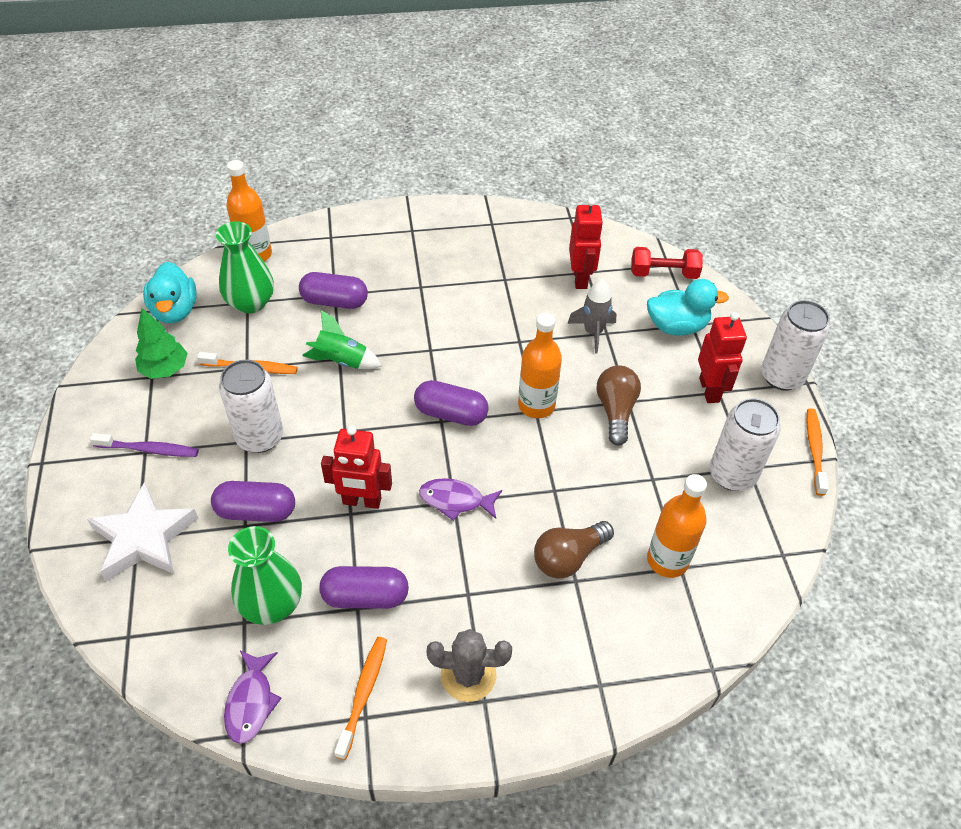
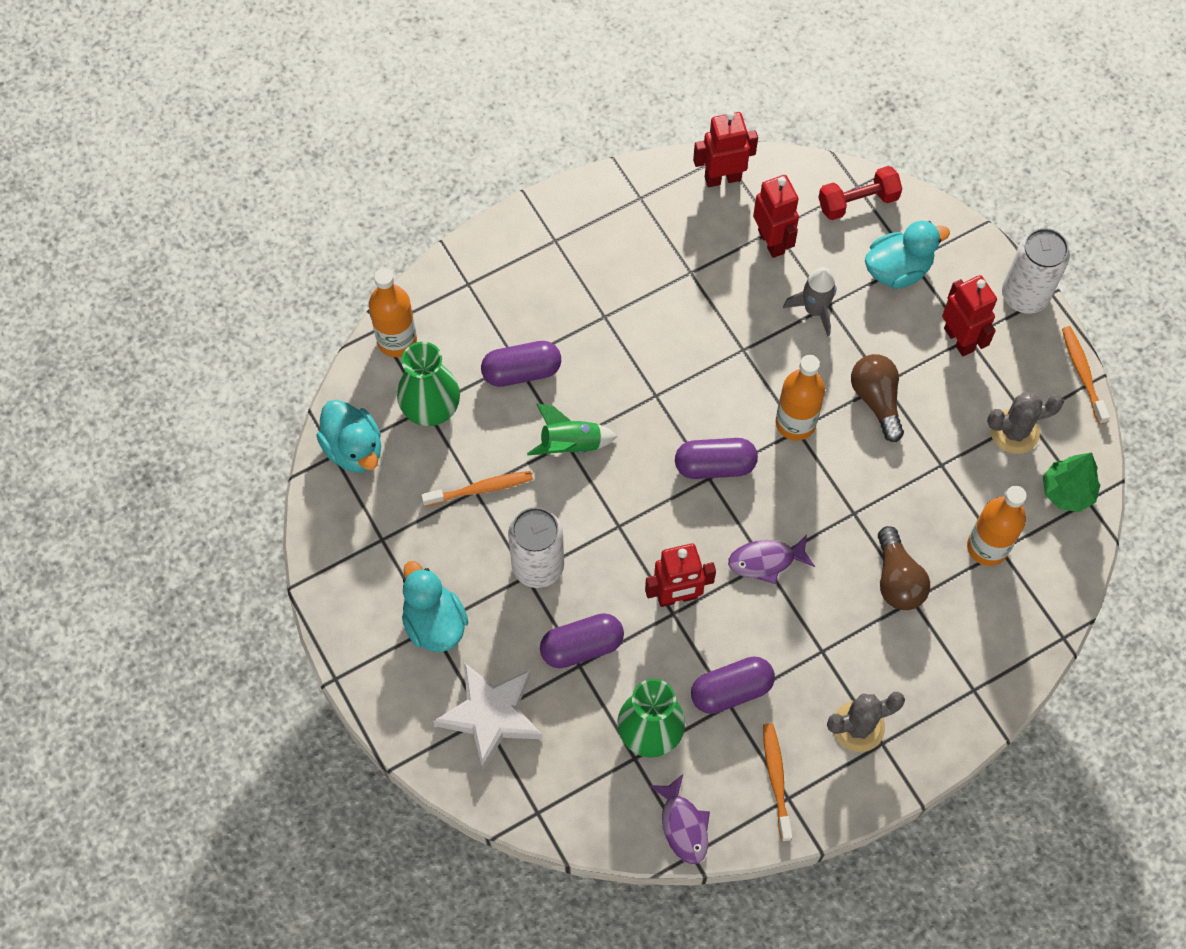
camera: 20 degrees left, 15 degrees up
(149, 450) = (434, 623): purple toothbrush -> turquoise duck
(165, 369) = (391, 526): green tree -> green tree (1067, 492)
(562, 229) = (722, 178): none -> red robot
(568, 557) = (897, 579): brown light bulb -> brown light bulb turned 45 degrees counterclockwise
(732, 475) = (1014, 432): white can -> grey cactus

